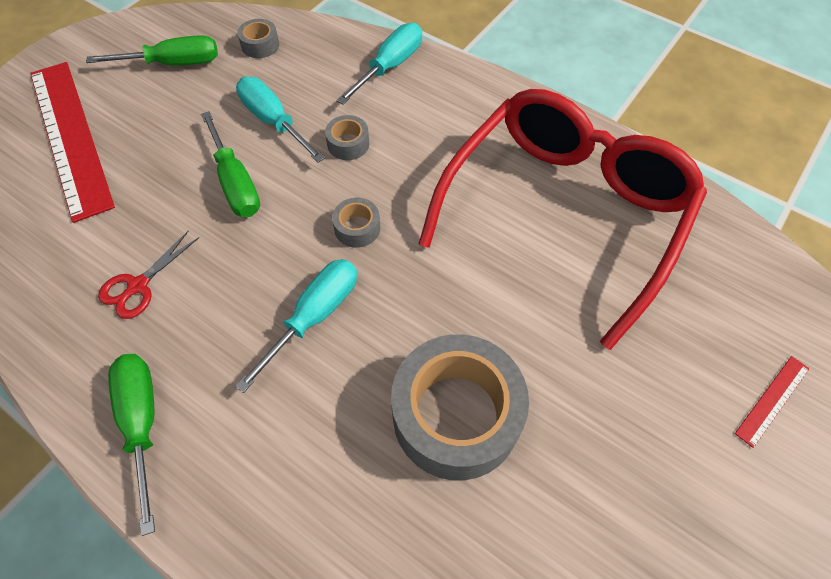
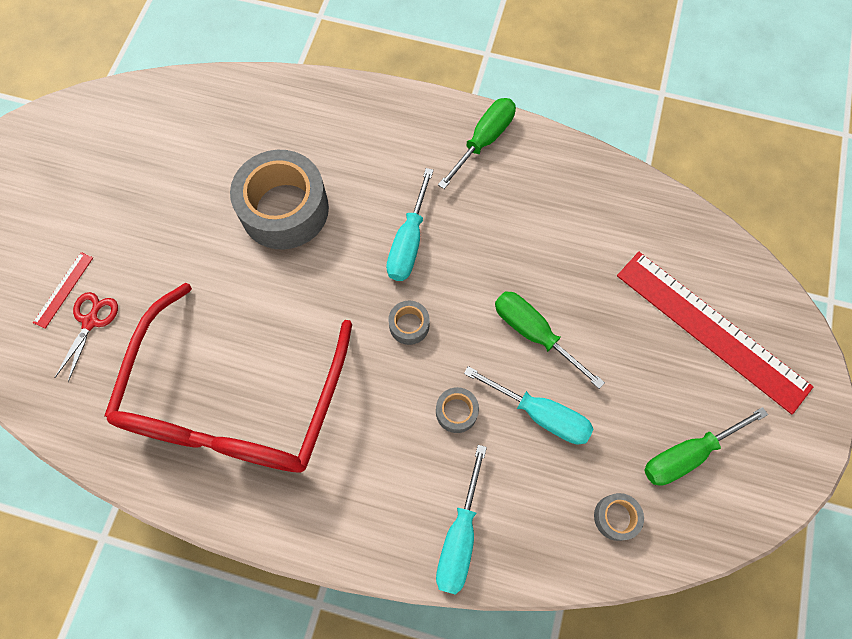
camera: 160 degrees right, 10 degrees up
(138, 286) = (550, 222): red scissors -> red scissors (90, 321)
(142, 424) = (483, 141): green screwdriver -> green screwdriver turned 105 degrees counterclockwise

